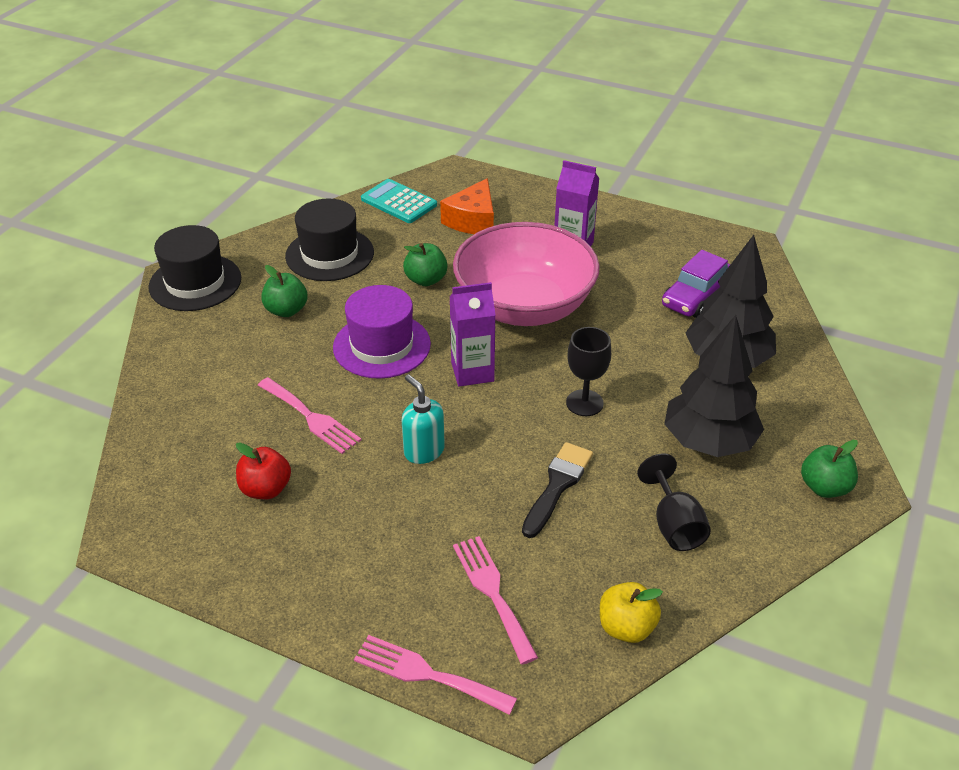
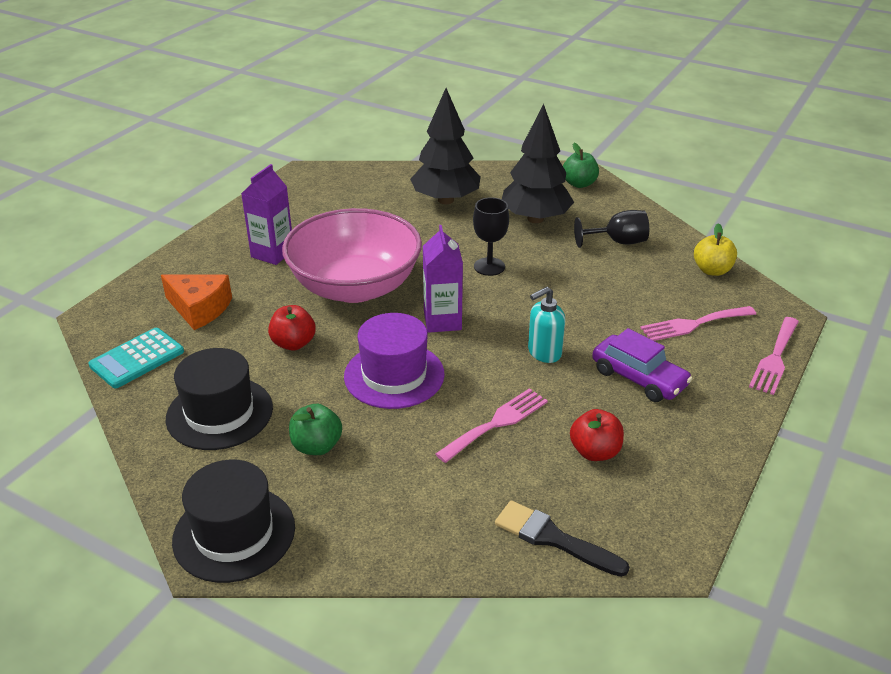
camera: 85 degrees left, 5 degrees down
(426, 280) = (293, 343): green apple -> red apple
(557, 486) = (582, 287): black brush -> black brush (553, 539)
(696, 296) = (365, 203): purple car -> purple car (639, 378)

